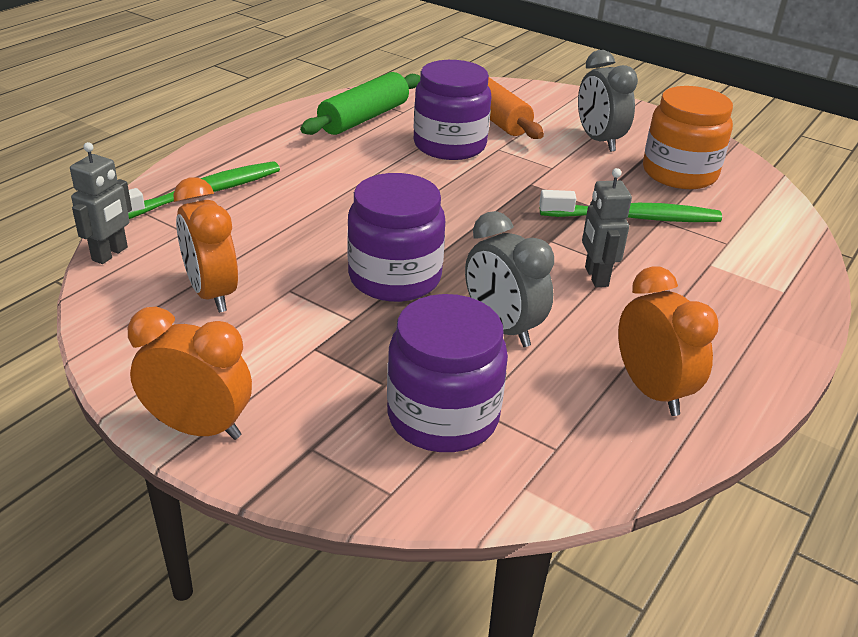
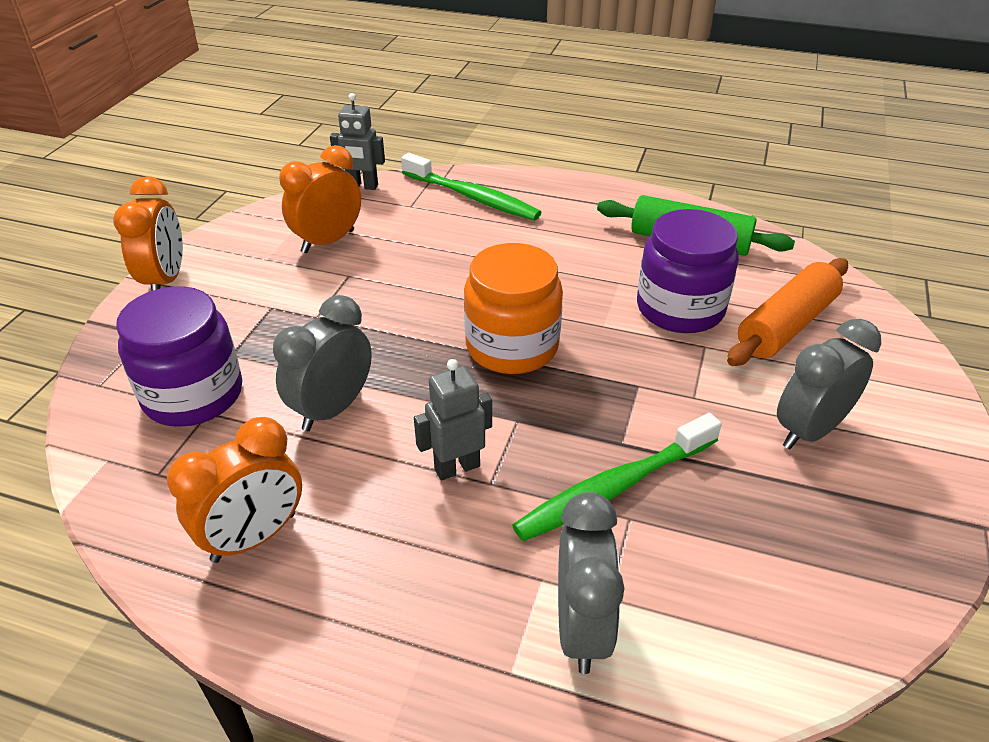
camera: 75 degrees right, 5 degrees up
(395, 277) = (391, 326): purple jar -> none
(632, 217) = (615, 487): green toothbrush -> green toothbrush turned 75 degrees clockwise
(679, 173) = (783, 528): orange jar -> orange jar (512, 346)
(750, 258) = (581, 628): none -> grey clock

